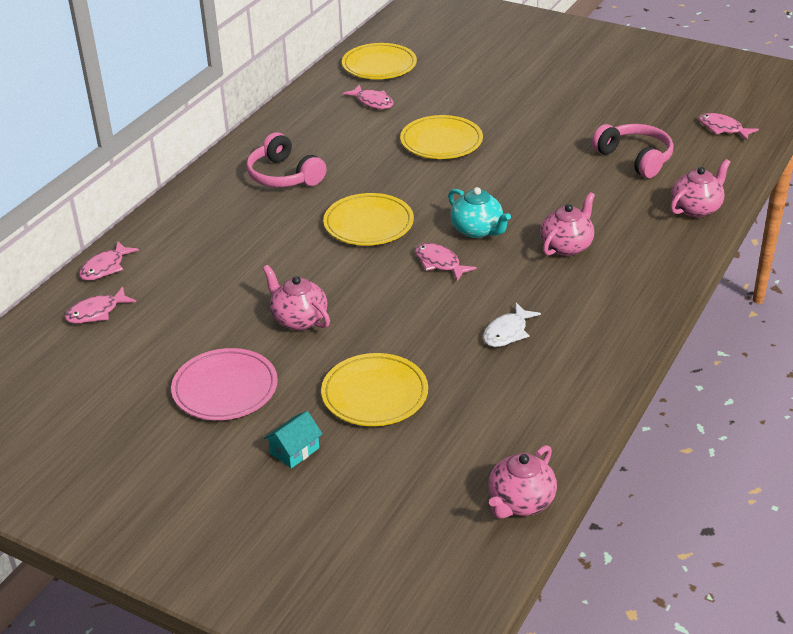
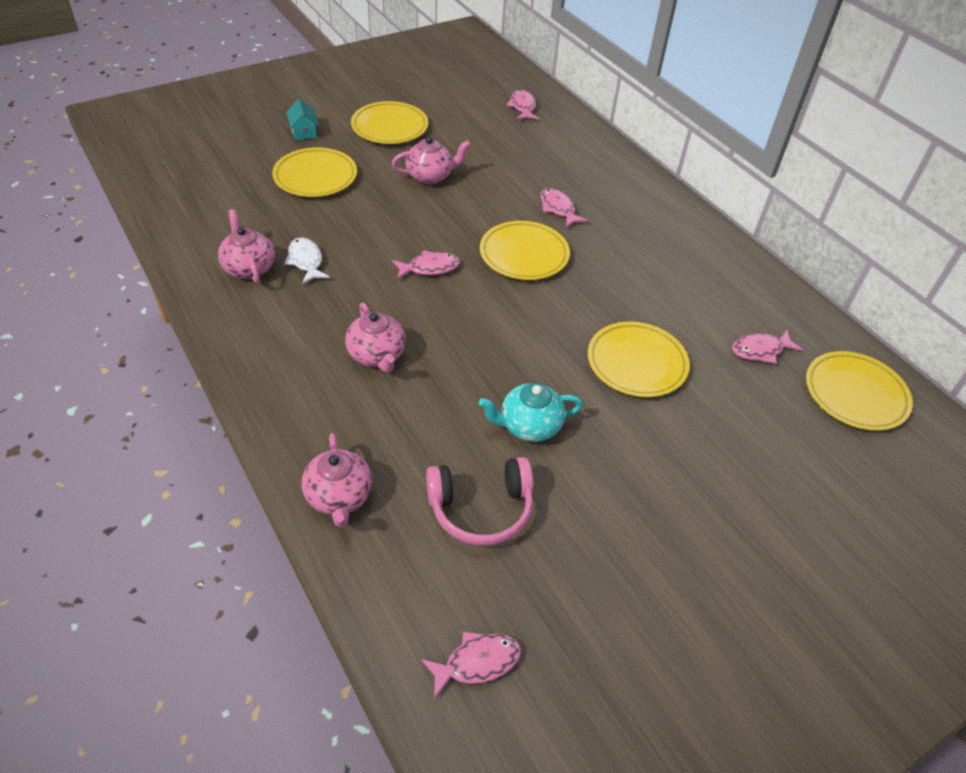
camera: 115 degrees right, 10 degrees up
(105, 267) = (574, 123): pink fish -> pink fish (558, 209)
(225, 389) = (389, 127): pink plate -> yellow plate
(283, 176) = (643, 238): pink headphones -> none
(477, 230) = (456, 312): turquoise teapot -> turquoise teapot (529, 426)
(520, 502) = (152, 190): pink teapot -> pink teapot (249, 268)

